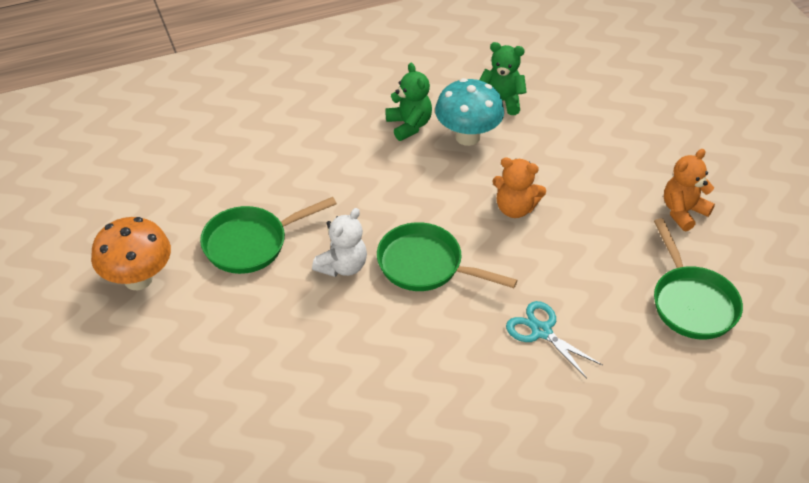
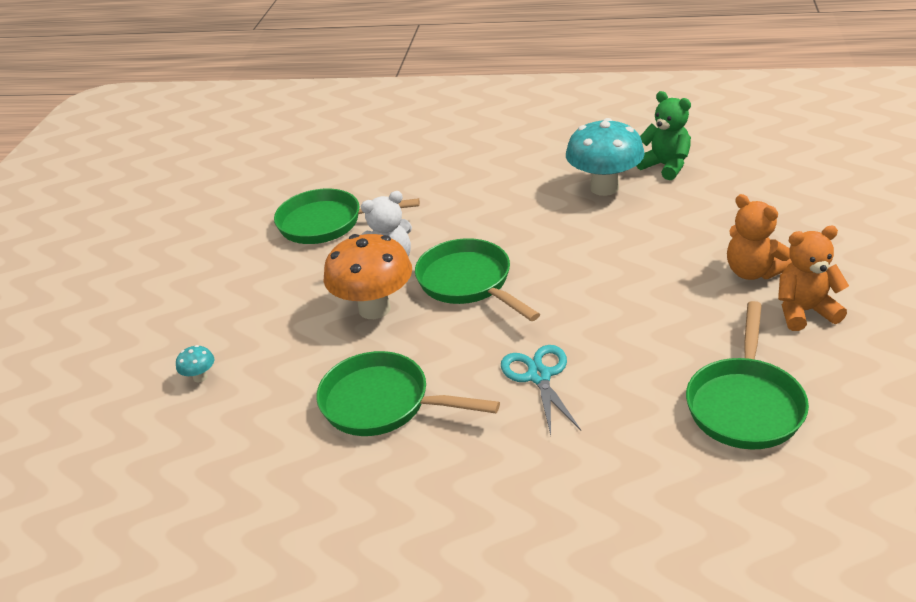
camera: 35 degrees right, 10 degrees down
(138, 279) = (214, 225): orange mushroom -> orange mushroom (374, 308)
(268, 435) = (200, 377): none -> turquoise mushroom
(409, 125) = (552, 166): green teddy bear -> none
(443, 399) = (383, 403): none -> green pan
(515, 208) = (603, 259): orange teddy bear -> orange teddy bear (752, 272)

